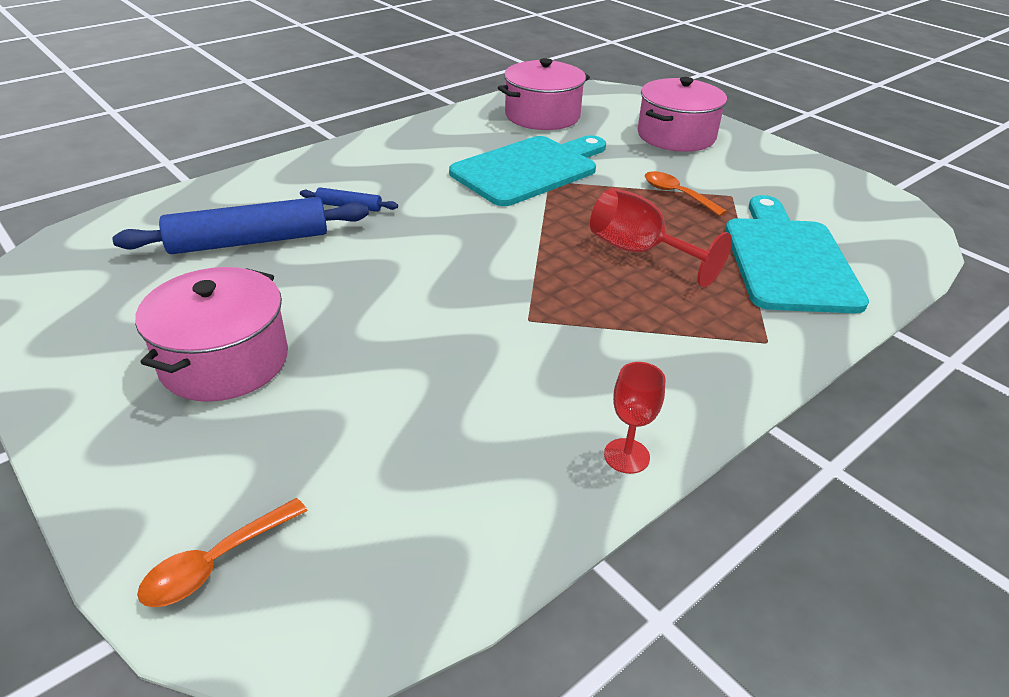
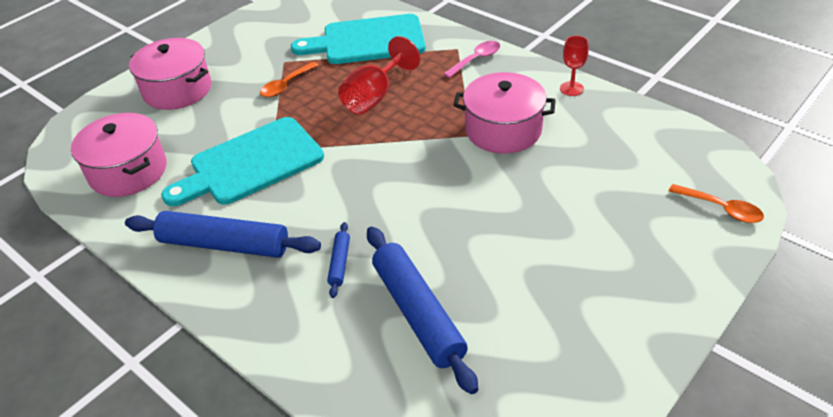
camera: 95 degrees left, 5 degrees up
(224, 360) = (576, 266): pink pot -> pink pot (503, 130)
(414, 154) = (224, 244): none -> blue rolling pin
(529, 169) = (251, 163): turquoise cutting board -> turquoise cutting board turned 75 degrees counterclockwise
(732, 357) = (476, 59): none -> pink spoon

